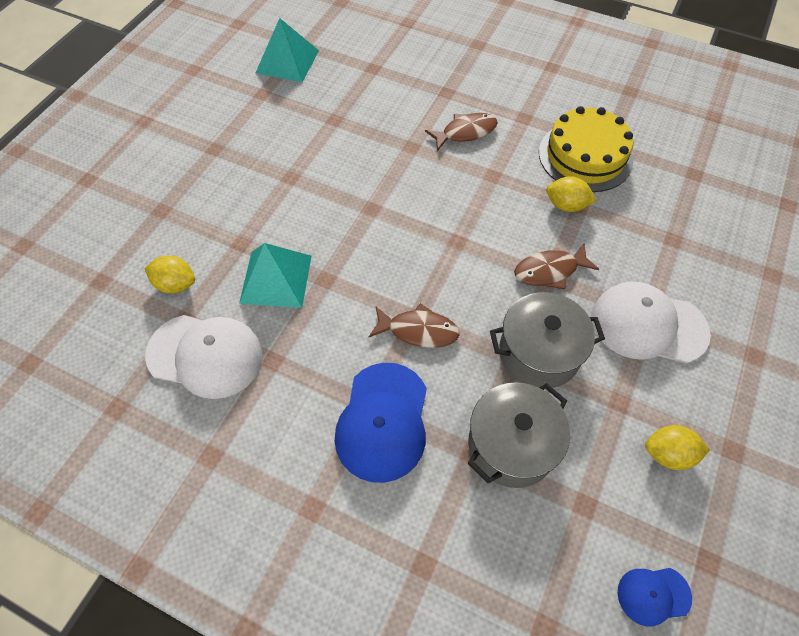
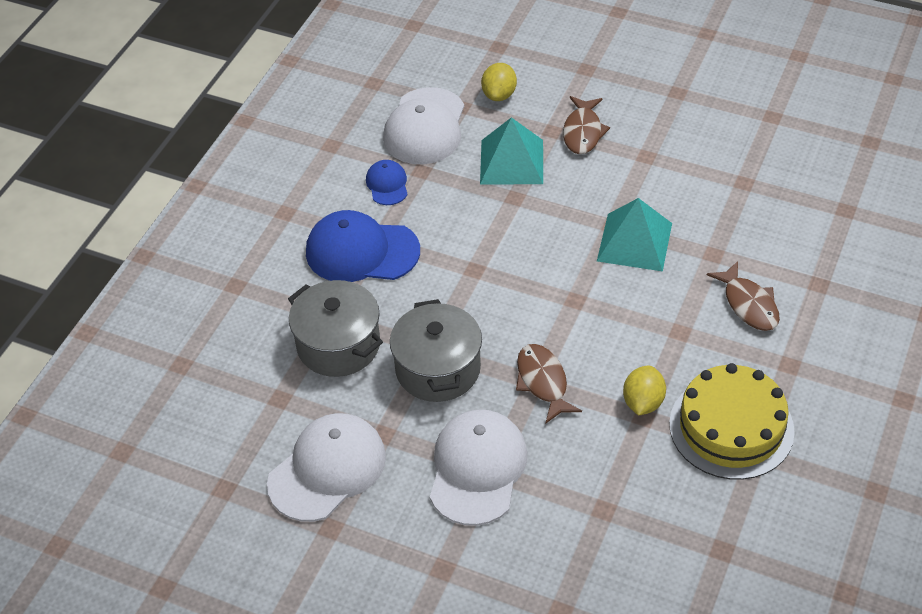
camera: 90 degrees right, 10 degrees down
(287, 61) = (835, 131): turquoise pyramid -> turquoise pyramid (634, 242)
(418, 331) = (459, 272): brown fish -> brown fish (583, 132)
(653, 595) = (199, 442): blue cap -> blue cap (387, 184)
(668, 454) = (327, 469): yellow lemon -> white cap

